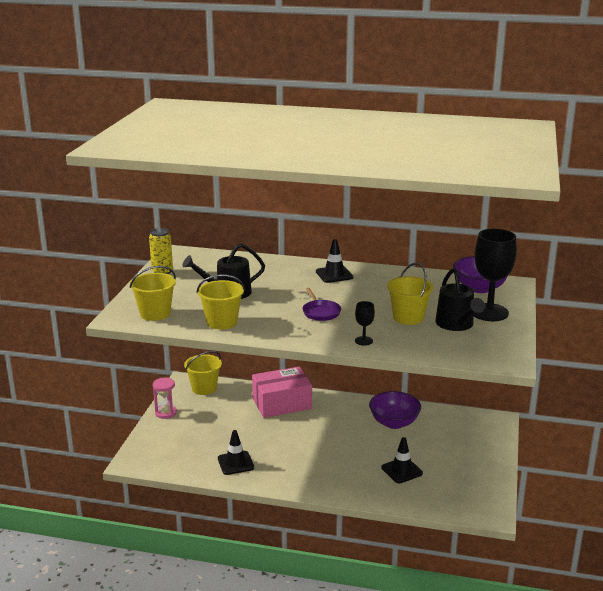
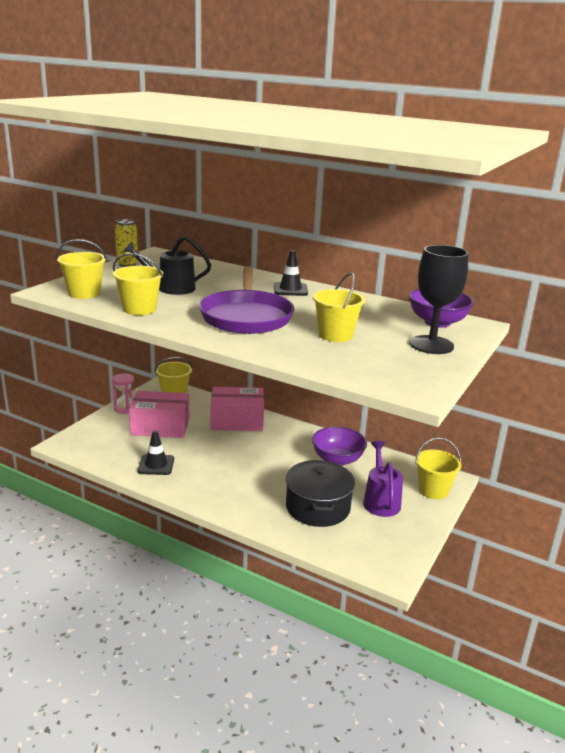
camera: 15 degrees right, 0 degrees up
(213, 424) = (160, 426): none -> pink box
(320, 312) = (246, 316): purple pan -> purple pan, size x2.22
(363, 341) = (268, 347): black goblet -> none
(401, 470) = (317, 507): black traffic cone -> black pot
(450, 453) = (380, 501): none -> purple watering can
(456, 325) = (384, 350): black watering can -> none
(488, 433) = (433, 490): none -> yellow bucket

